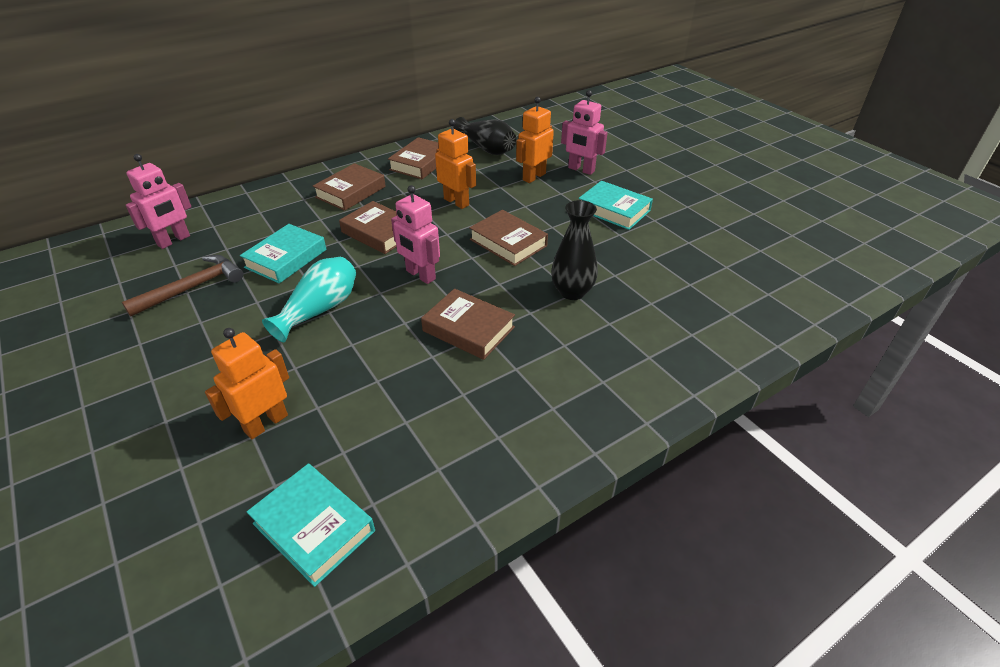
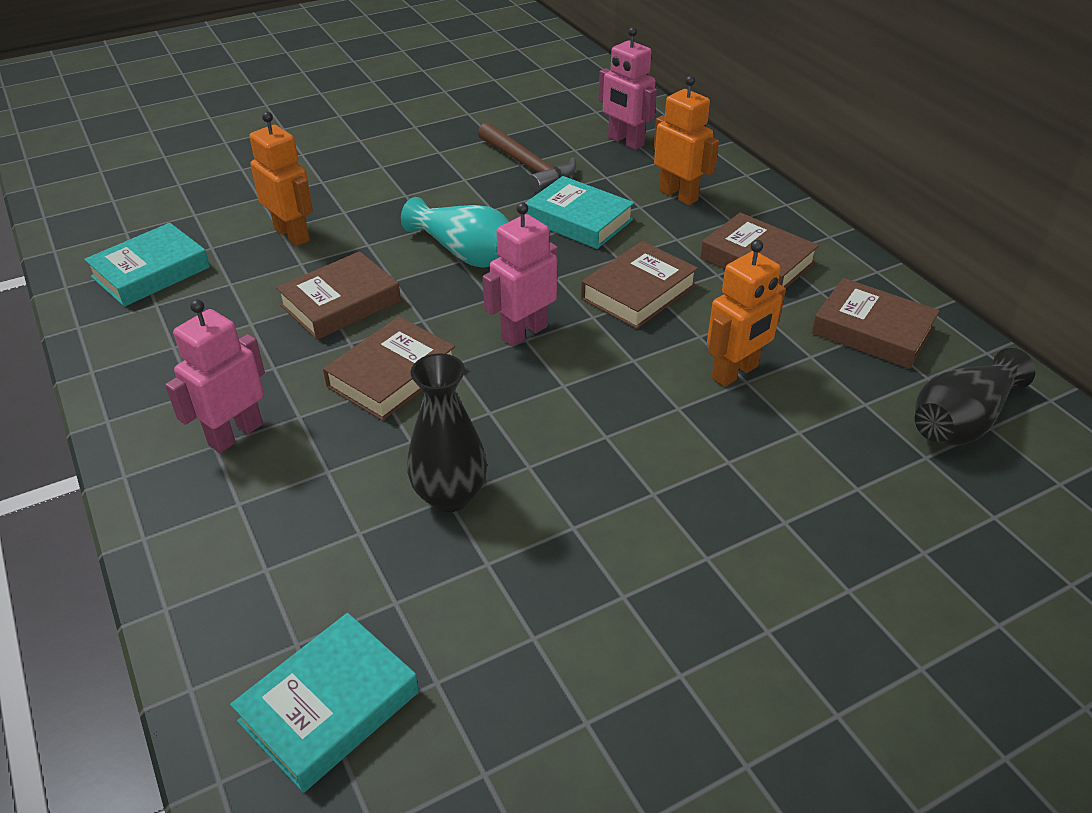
camera: 95 degrees right, 0 degrees up
(508, 242) = (602, 429): brown book -> brown book (341, 303)
(533, 177) = (849, 485): orange robot -> orange robot (678, 195)
(581, 170) = (898, 572): pink robot -> pink robot (235, 434)
(614, 210) = (719, 603): turquoise book -> turquoise book (329, 707)

